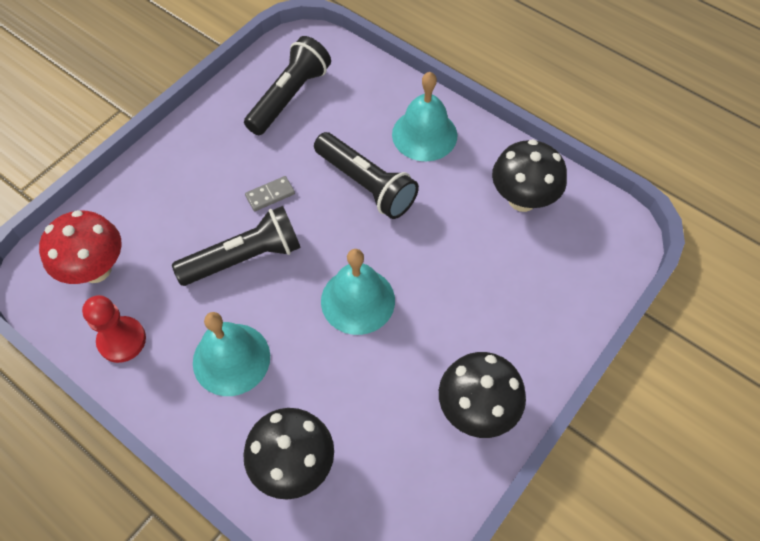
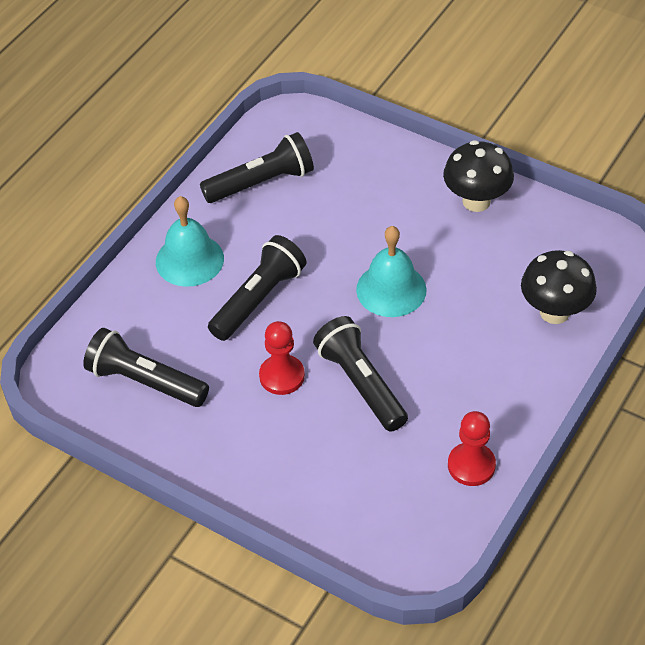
camera: 95 degrees left, 10 degrees down
(96, 269) = (397, 510): red mushroom -> none
(231, 359) = (470, 373): turquoise bell -> none
(270, 195) = (282, 376): grey domino -> red pawn
(522, 199) = (261, 183): black mushroom -> black flashlight

